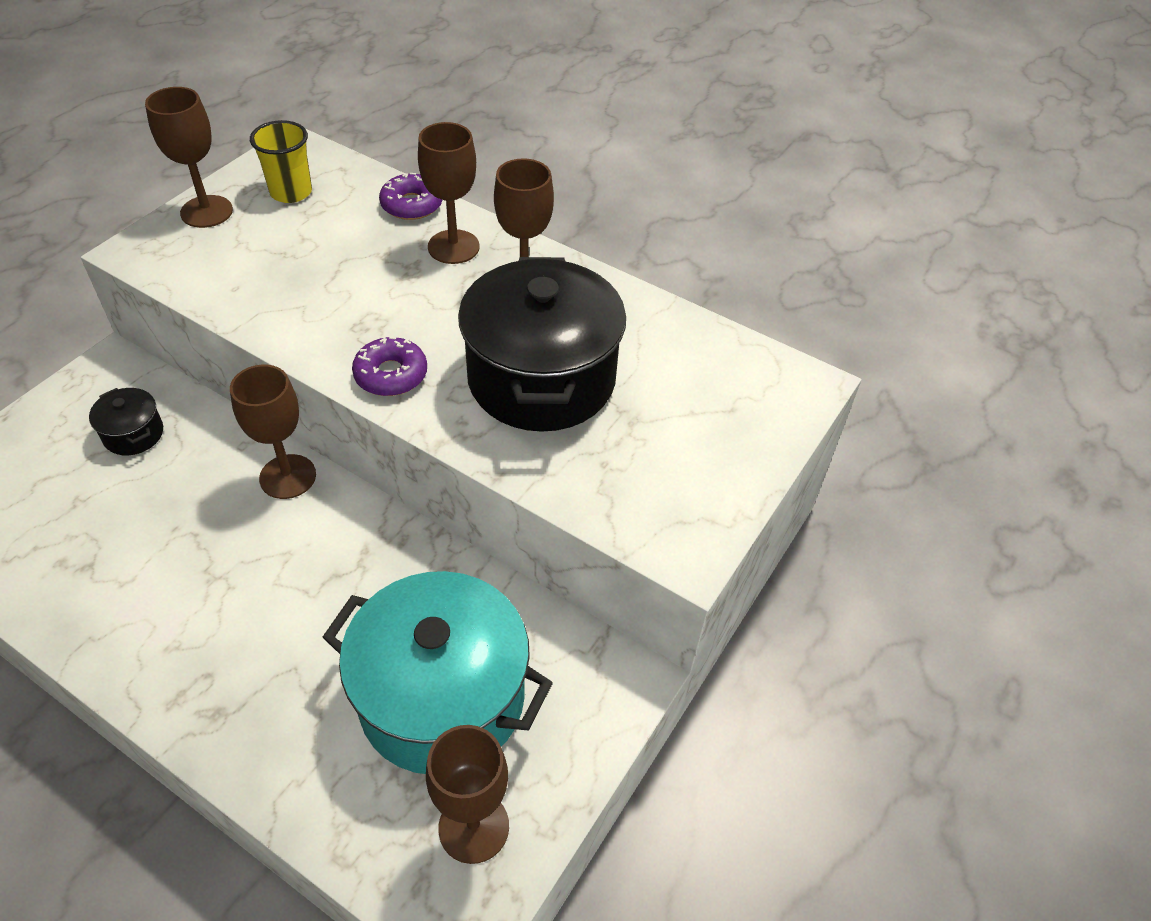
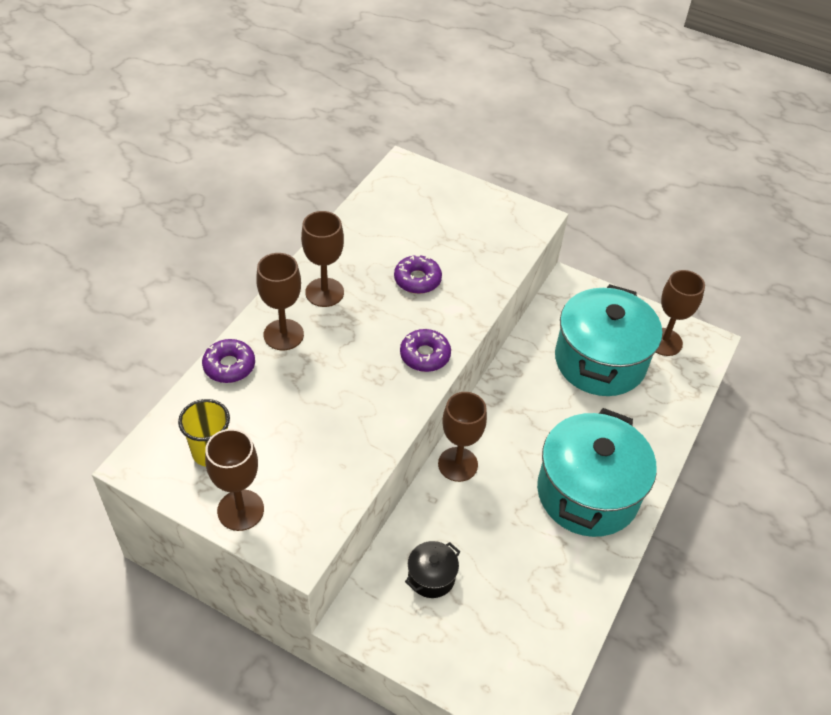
camera: 95 degrees left, 0 degrees up
(190, 628) = (587, 493): none -> turquoise pot
(541, 379) = (417, 279): black pot -> purple donut

